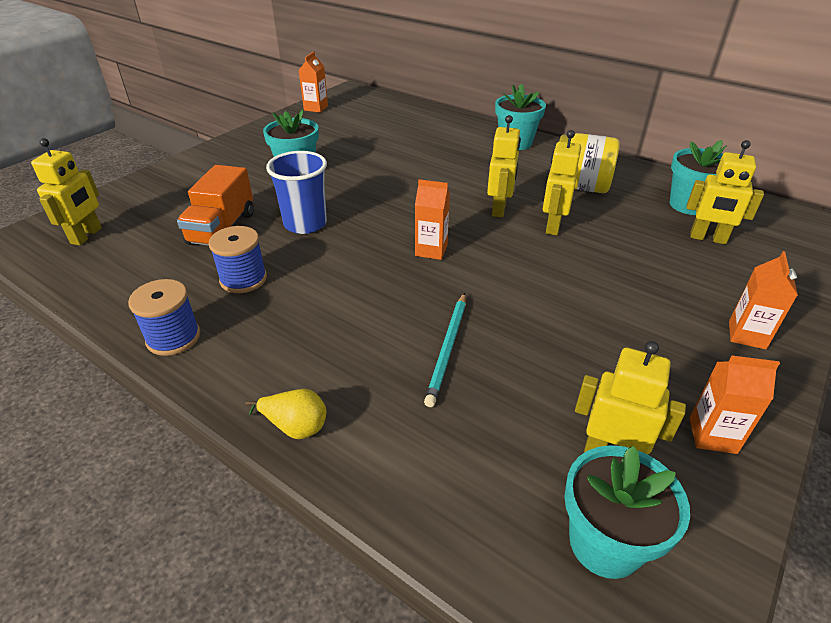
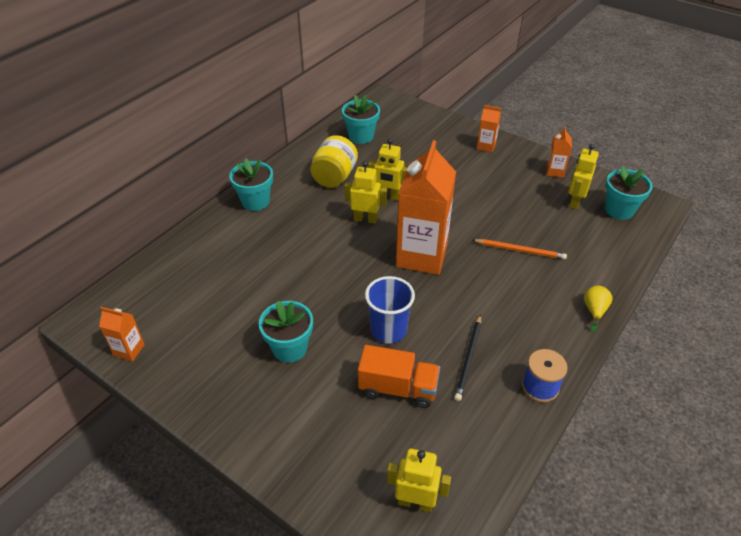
camera: 90 degrees left, 5 degrees up
(243, 279) = (468, 359): blue spool -> black pencil
(431, 250) = (421, 255): orange carton -> orange carton, size x2.27
(447, 349) = (520, 250): turquoise pencil -> orange pencil
(707, 238) = (400, 138): yellow robot -> none

